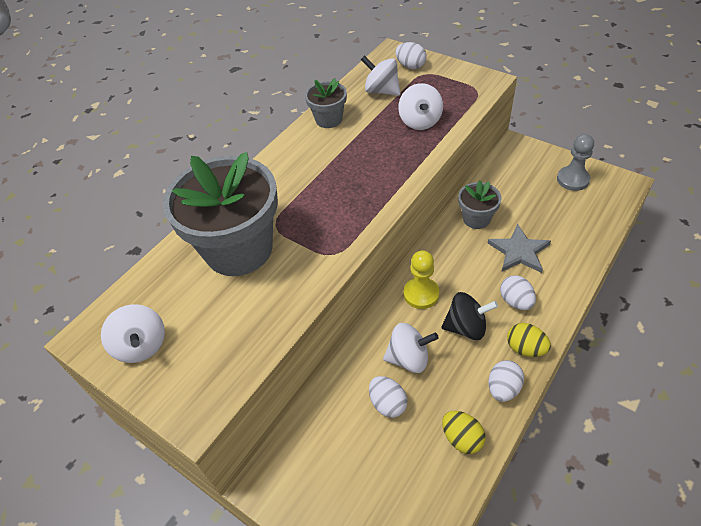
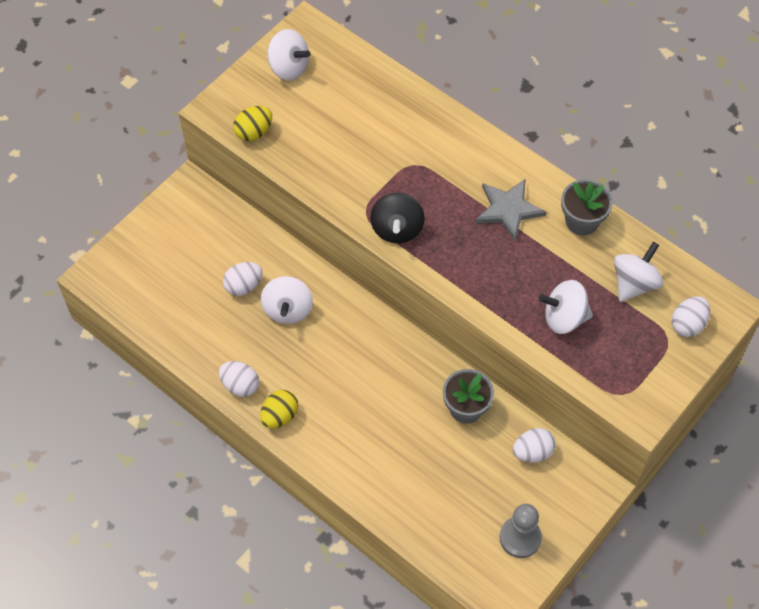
camera: 90 degrees right, 10 degrees up
(142, 346) = (289, 68): white spinning top -> white spinning top turned 120 degrees counterclockwise
(239, 249) = (386, 134): grey flower pot -> none
(421, 294) = (364, 332): yellow pawn -> none
(462, 438) = (198, 340): yellow egg -> yellow egg (254, 132)
(466, 327) = (314, 367): black spinning top -> black spinning top (397, 229)
(515, 301) = (338, 421): white egg -> white egg (532, 452)
(519, 251) = (407, 442): grey star -> grey star (508, 209)

